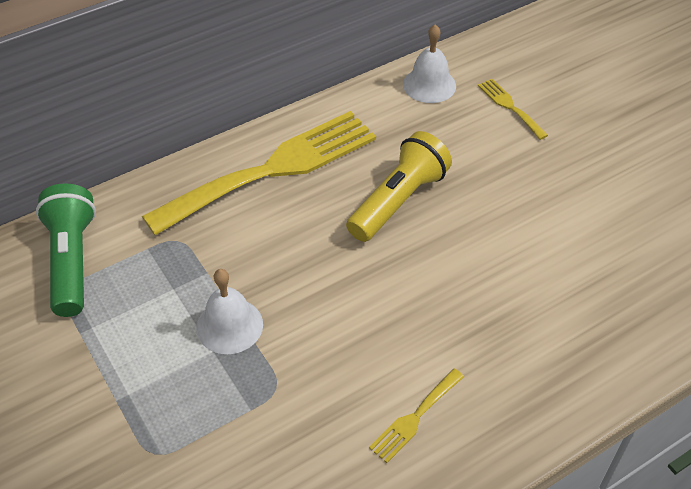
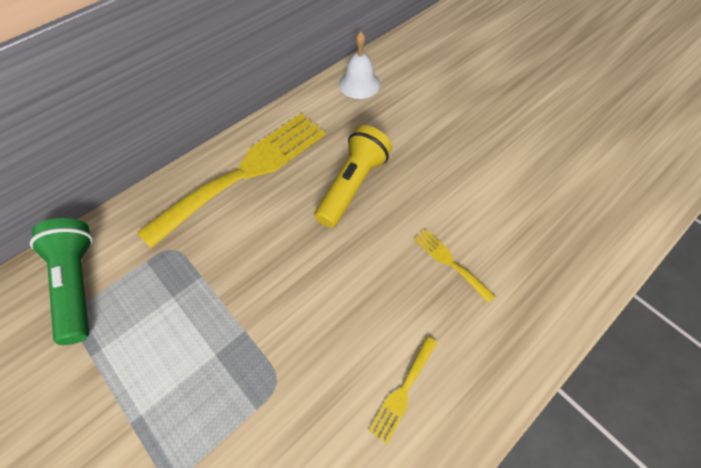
camera: 10 degrees left, 10 degrees up
(229, 326) = (227, 326): white bell -> none
(510, 106) = (424, 94): yellow fork -> yellow fork (449, 262)

